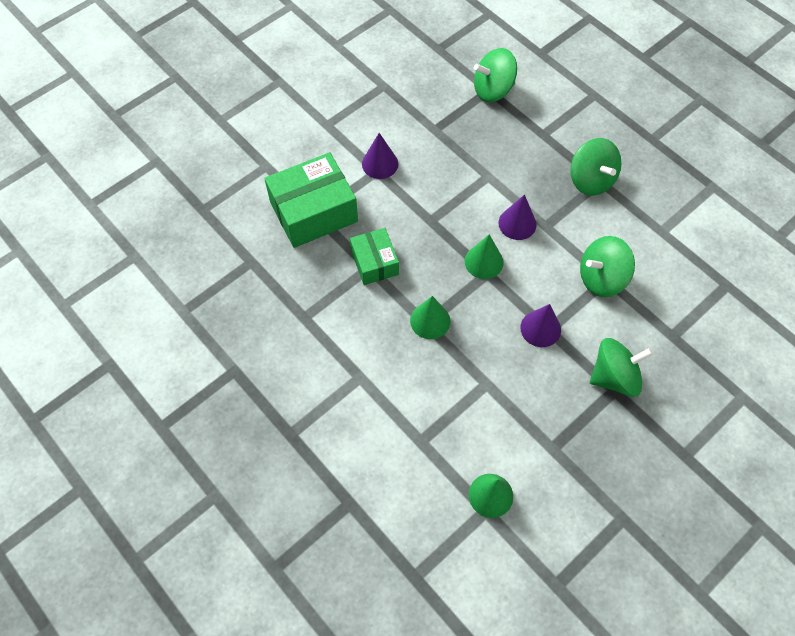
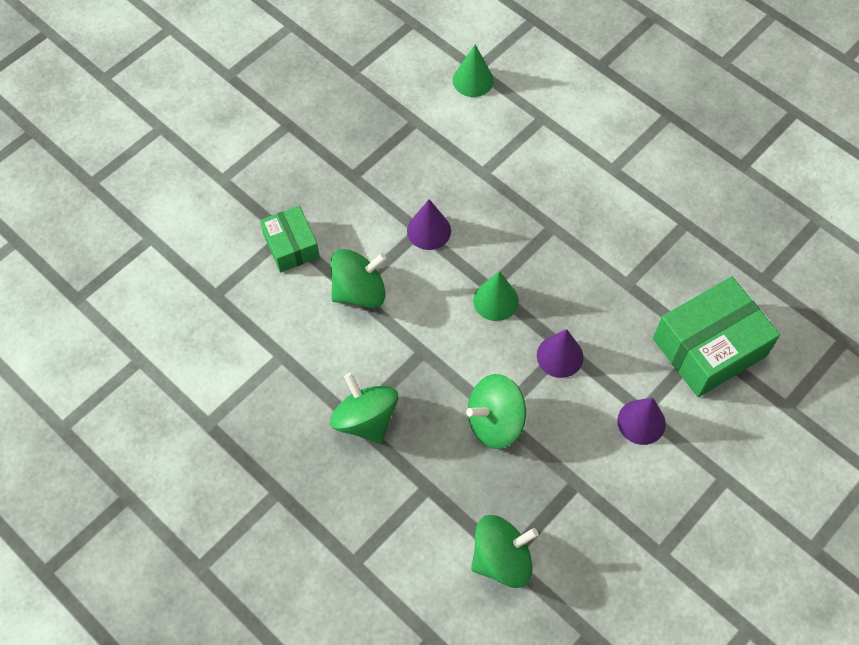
camera: 175 degrees right, 0 degrees up
(374, 262) = (622, 289): green box -> green box (291, 246)
(430, 320) = (549, 230): green cone -> none
(517, 223) = (458, 351): purple cone -> purple cone (560, 356)
(614, 377) = (352, 188): green spinning top -> green spinning top (495, 422)

